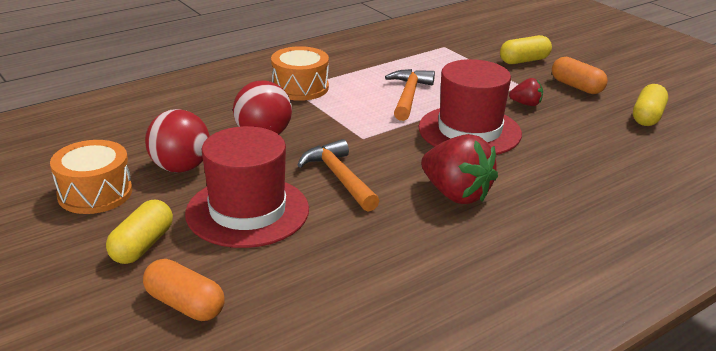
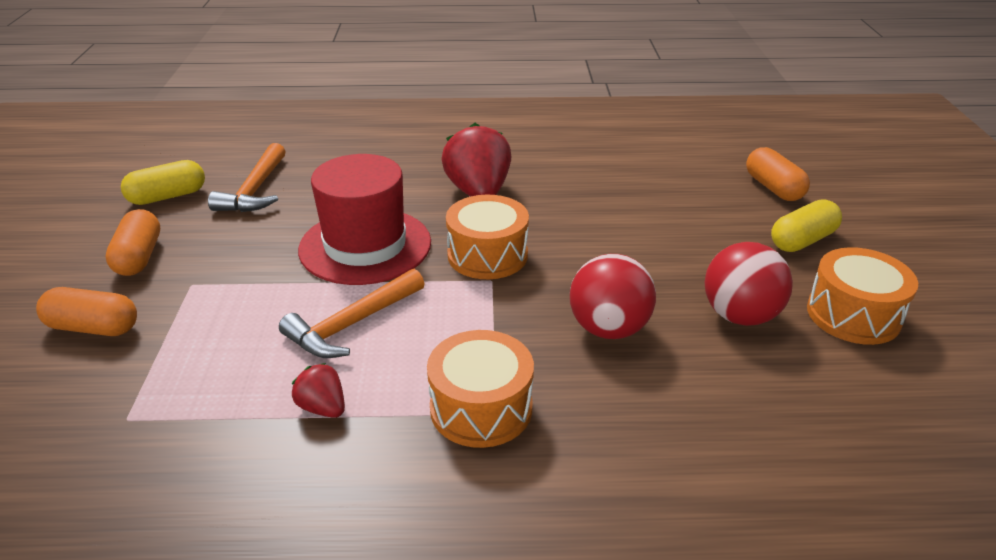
camera: 145 degrees left, 5 degrees up
(247, 211) = (686, 239): red hat -> none
(339, 178) = (567, 242): orange hammer -> orange hammer (255, 190)
(384, 151) = (487, 255): none -> orange drum
(524, 61) = (93, 328): yellow capsule -> orange capsule
(526, 104) = (243, 256): red strawberry -> red strawberry (323, 407)

